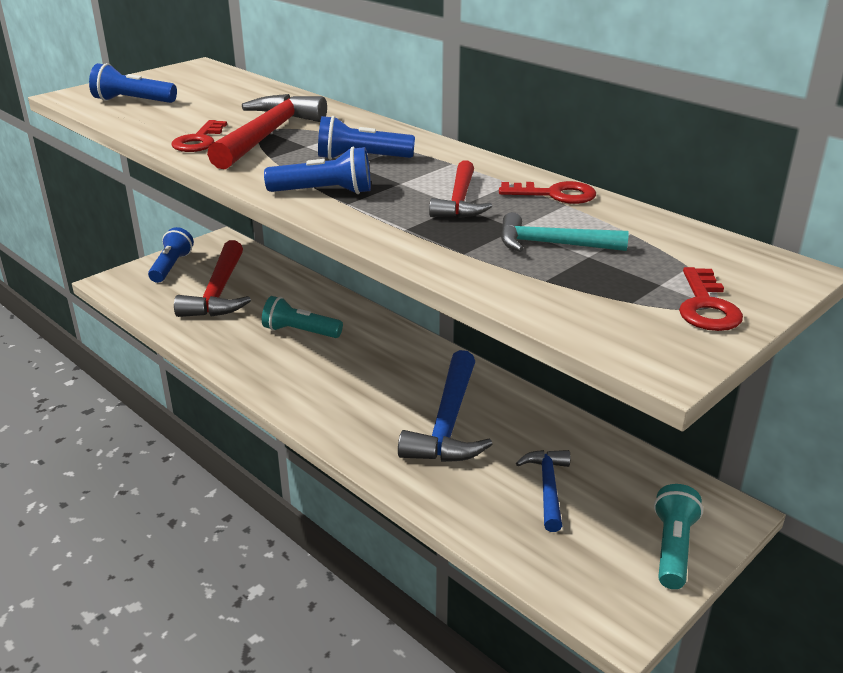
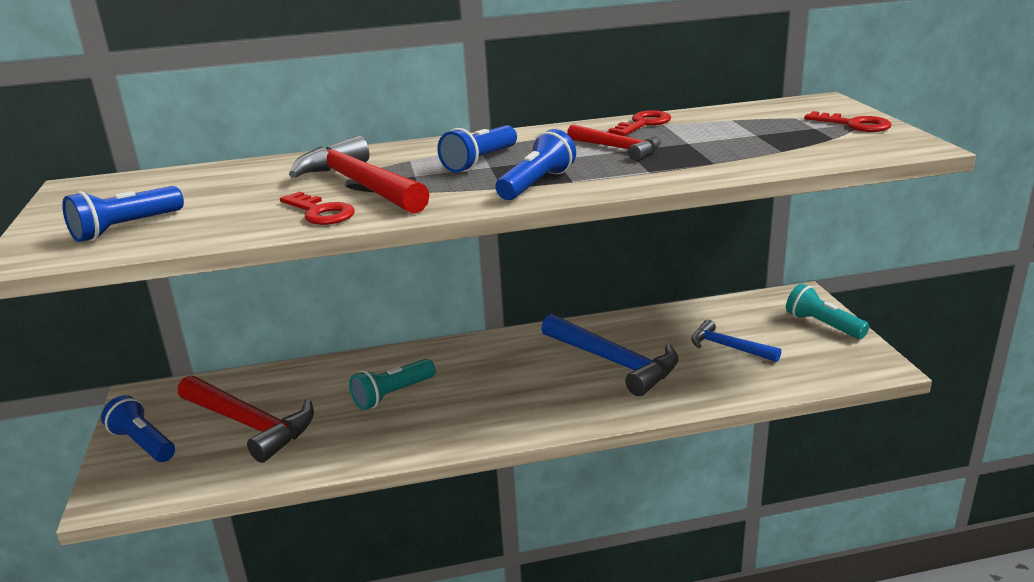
camera: 55 degrees left, 5 degrees down
(552, 244) = (727, 139): turquoise hammer -> none

